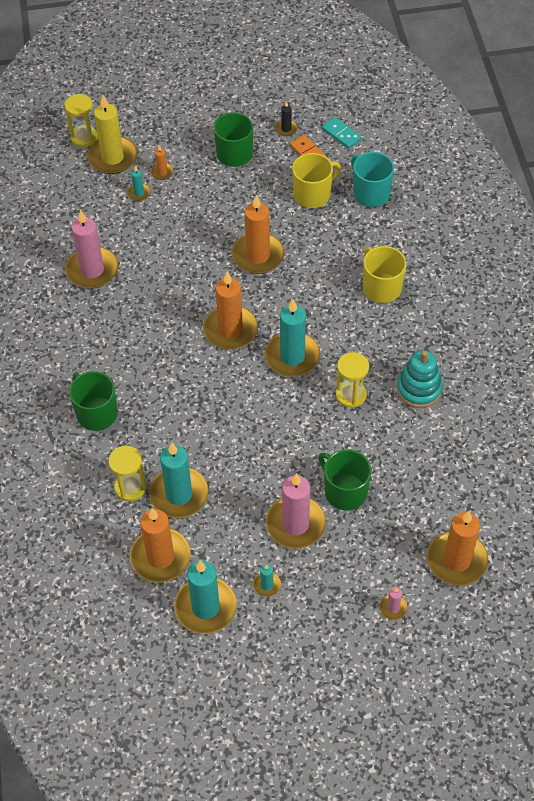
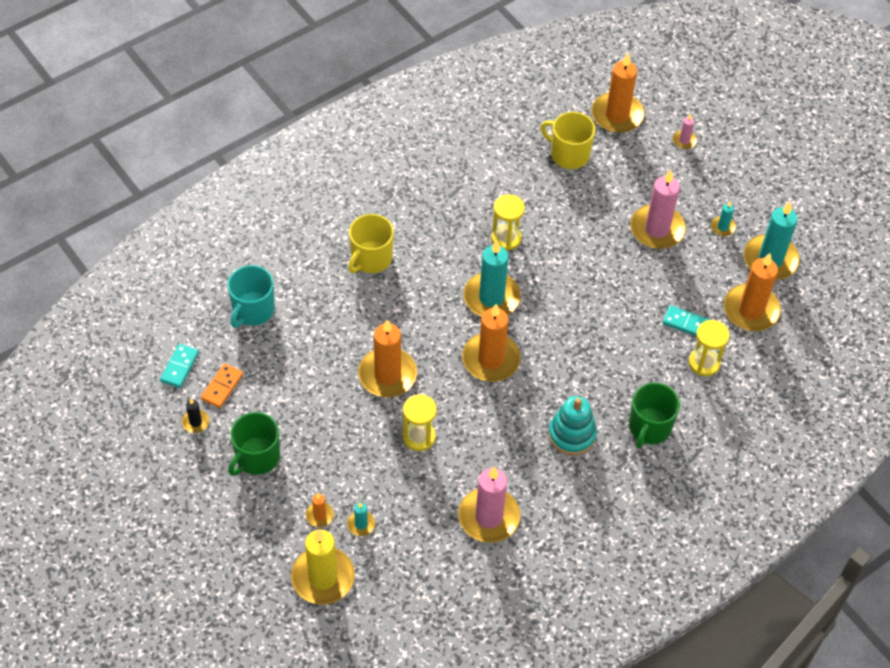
camera: 120 degrees left, 0 degrees up
(84, 137) = (306, 624): yellow hourglass -> yellow hourglass (419, 437)
(179, 494) = (686, 323): turquoise candle -> turquoise domino
(313, 194) = (280, 359): yellow mug -> yellow mug (569, 154)
(344, 491) = (604, 207): green mug -> none
(419, 389) = (470, 192): turquoise stacking toy -> turquoise stacking toy (572, 435)

